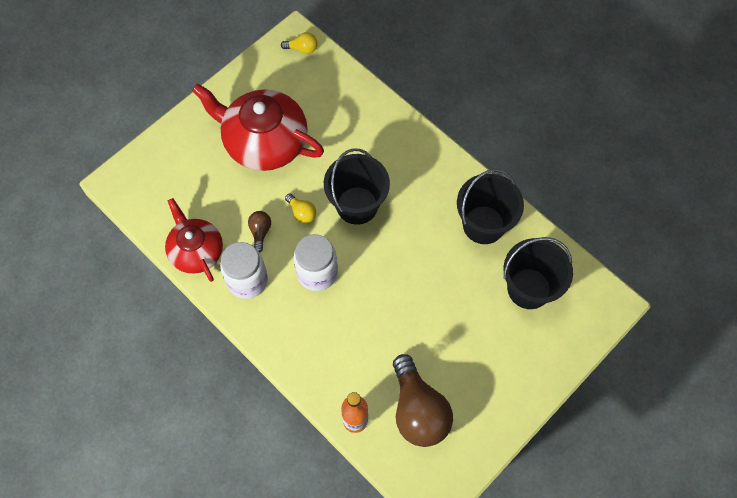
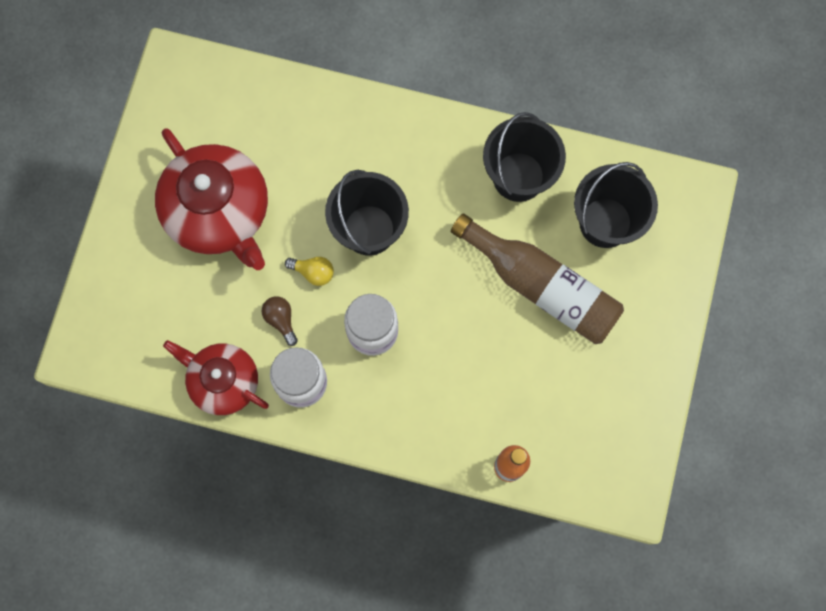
camera: 30 degrees left, 10 degrees up
(264, 142) = (219, 212): red teapot -> red teapot turned 120 degrees counterclockwise
(302, 49) = (191, 74): yellow light bulb -> none
(418, 410) = (566, 419): brown light bulb -> none
(455, 308) = (542, 287): none -> brown bottle

